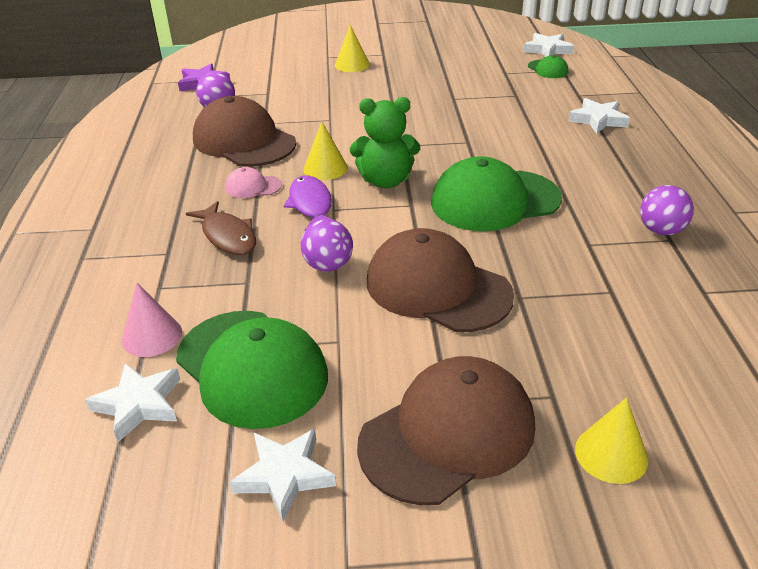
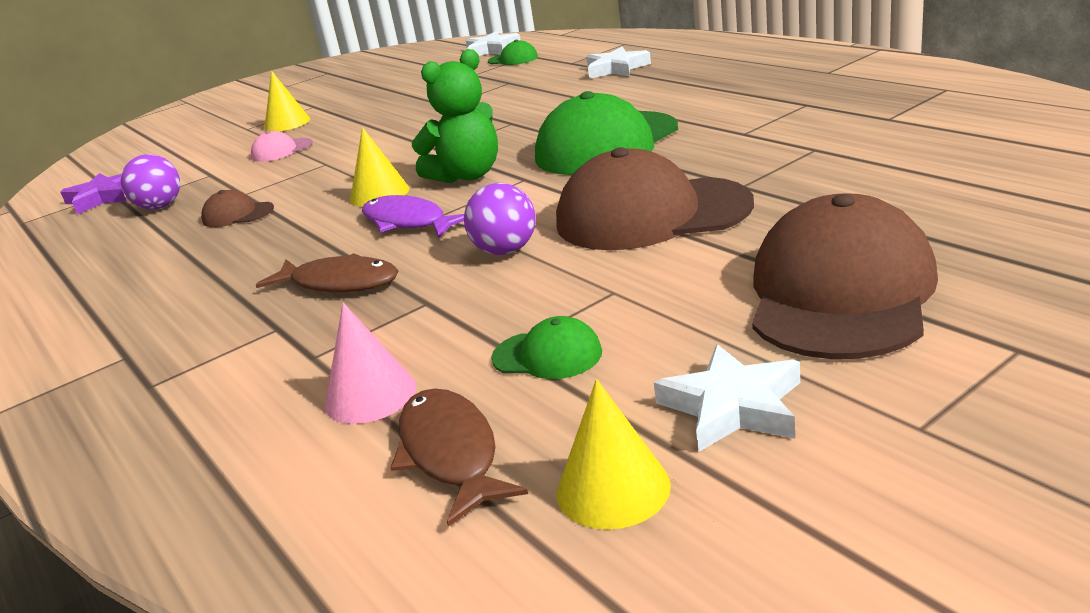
camera: 30 degrees left, 10 degrees down
(138, 404) = (450, 453): white star -> brown fish
(244, 141) = (238, 214): brown cap -> brown cap, size x0.45
(252, 368) = (547, 355): green cap -> green cap, size x0.45
(253, 186) = (309, 238): pink cap -> pink cap (281, 150)
(611, 454) = (997, 231): yellow cone -> yellow cone (613, 488)
(661, 230) = (789, 103): purple ball -> none

